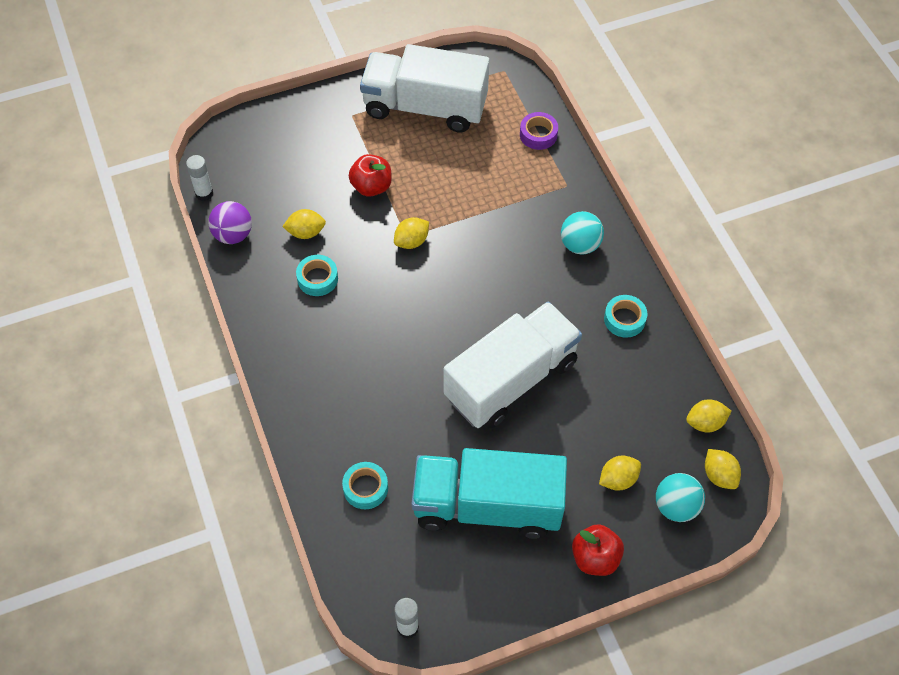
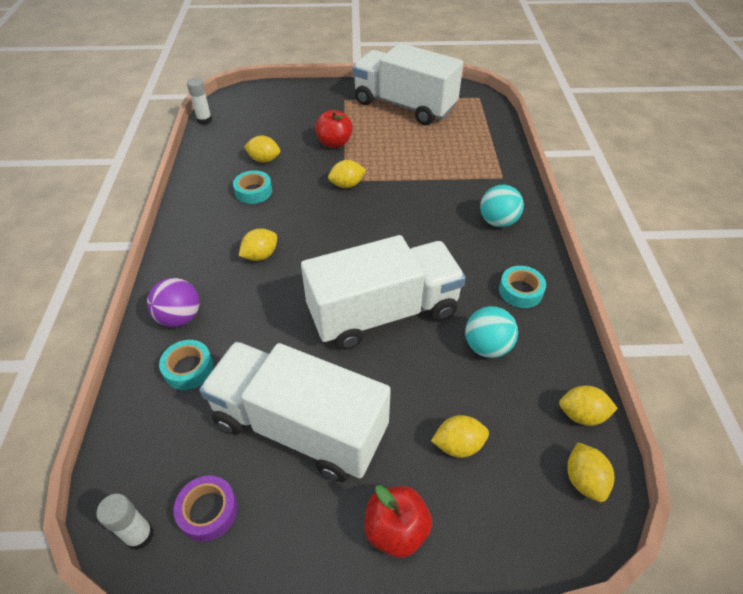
camera: 20 degrees right, 10 degrees down
(233, 235) = (207, 149): purple ball -> purple ball (180, 317)
(367, 354) = (260, 255): none -> yellow lemon
(487, 506) = (300, 426): turquoise truck -> white truck
(538, 134) = (490, 140): purple tape -> purple tape (208, 511)
(676, 506) = (518, 500): turquoise ball -> turquoise ball (487, 346)

